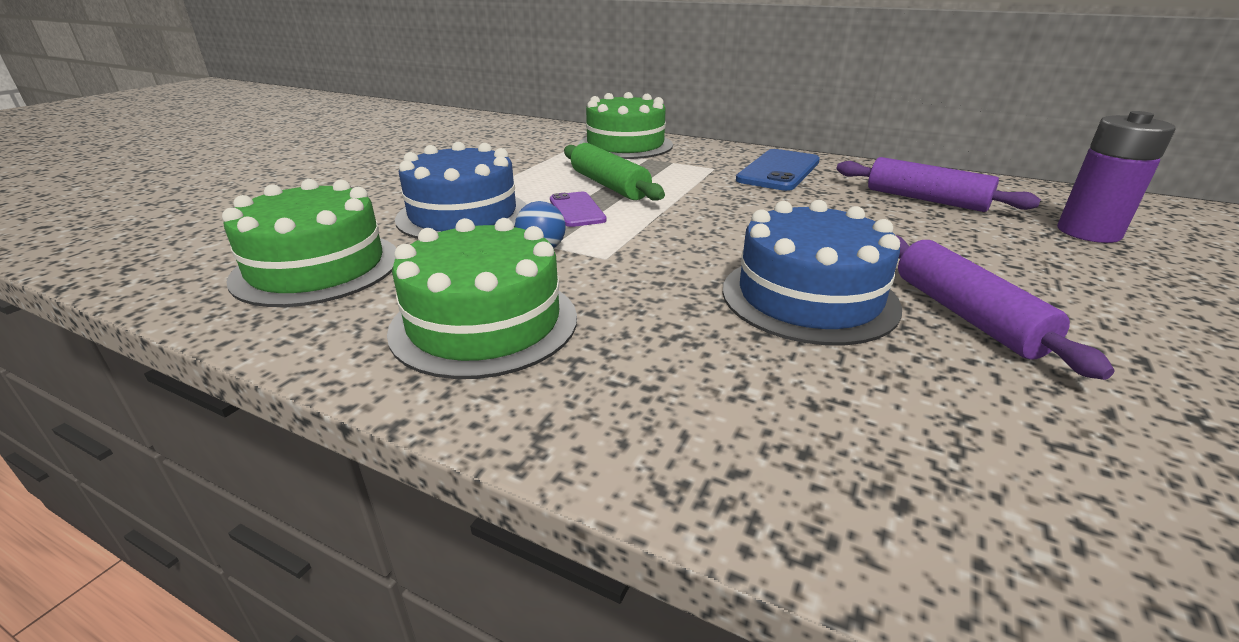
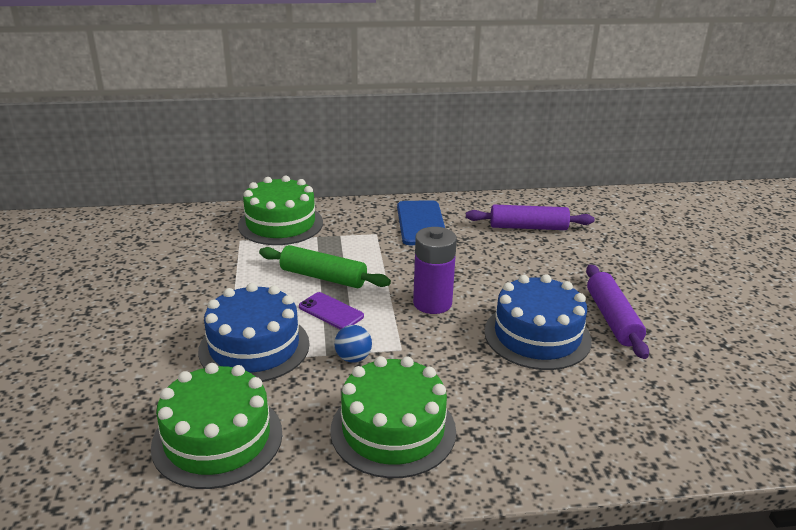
camera: 35 degrees left, 0 degrees up
(966, 315) = (612, 319): purple rolling pin -> purple rolling pin turned 45 degrees clockwise
(1088, 232) = (621, 231): purple battery -> purple battery (432, 303)

